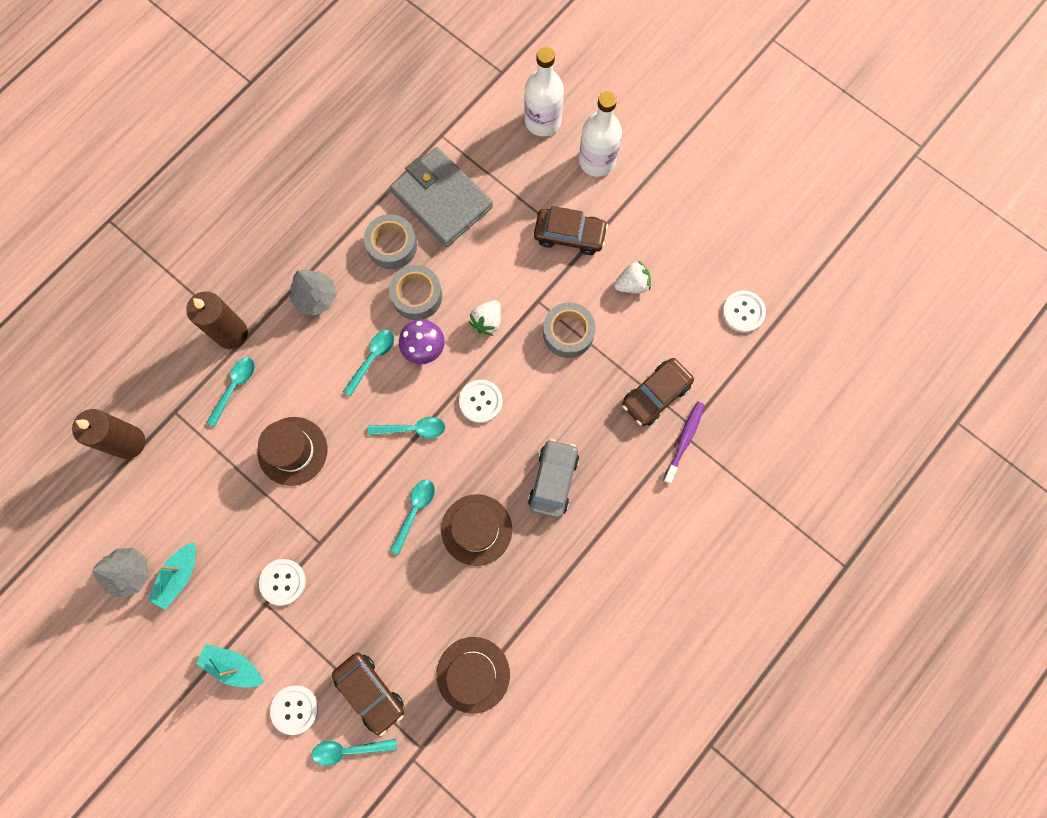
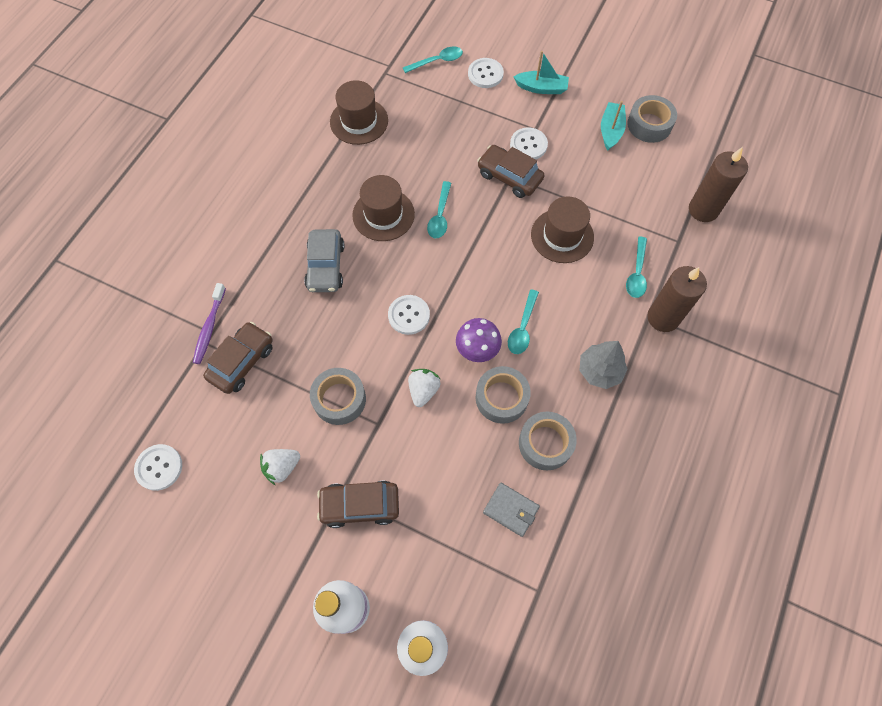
camera: 165 degrees right, 10 degrees down
(130, 573) = (649, 124): grey tree -> grey tape
(370, 692) = (433, 95): brown car -> brown car (509, 177)
(412, 429) = (464, 277): turquoise spoon -> none
(442, 200) = (511, 510): grey wallet -> grey wallet, size x0.48

